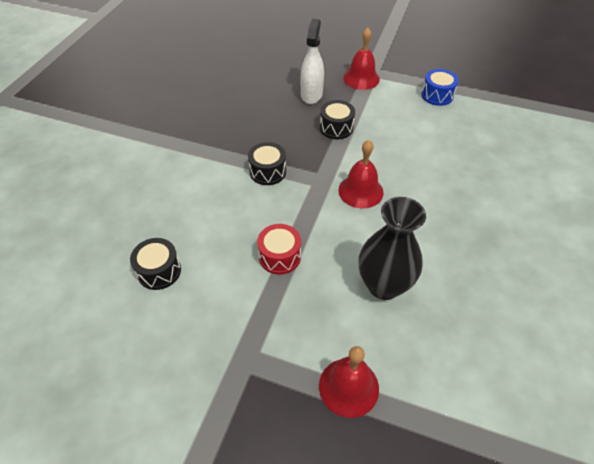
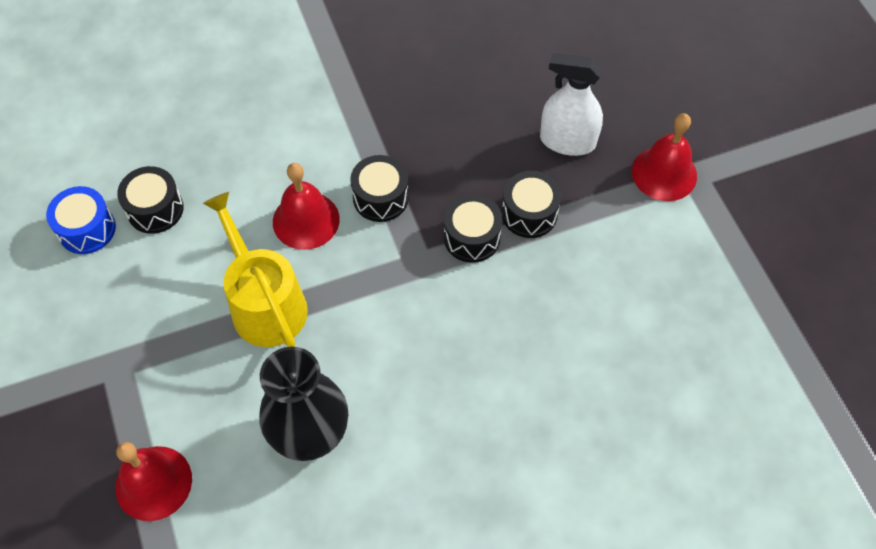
camera: 50 degrees right, 10 degrees up
(279, 256) = (265, 303): red drum -> yellow watering can
(311, 95) = (567, 141): white spray bottle -> white spray bottle turned 135 degrees counterclockwise
(328, 153) = (472, 237): none -> black drum
(360, 191) = (439, 316): red bell -> red bell (306, 220)
(437, 95) = (725, 288): blue drum -> blue drum (87, 229)

